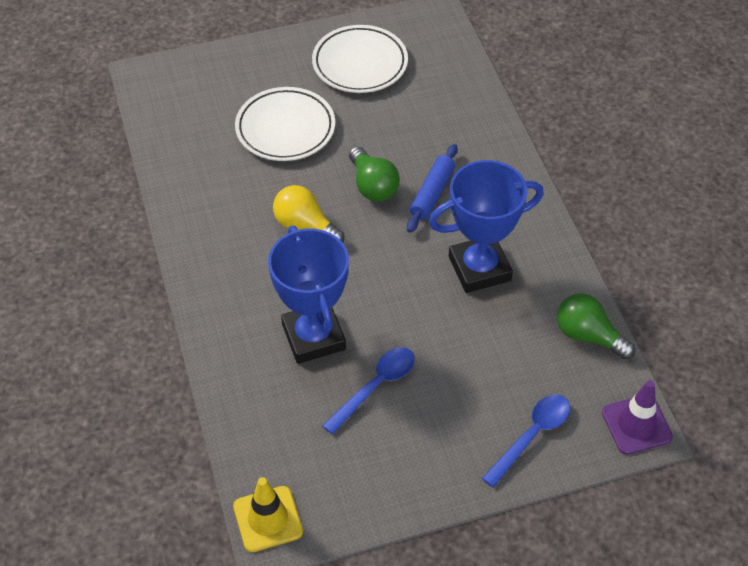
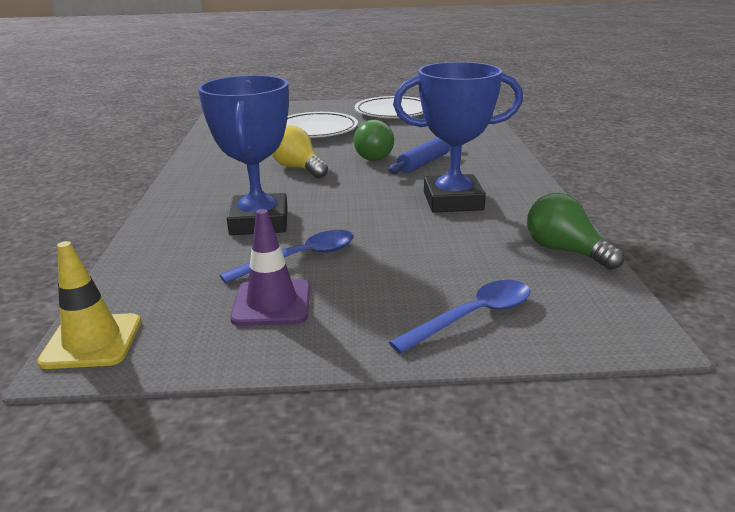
camera: 15 degrees right, 25 degrees down
(636, 425) = (623, 325): purple traffic cone -> purple traffic cone (272, 303)

